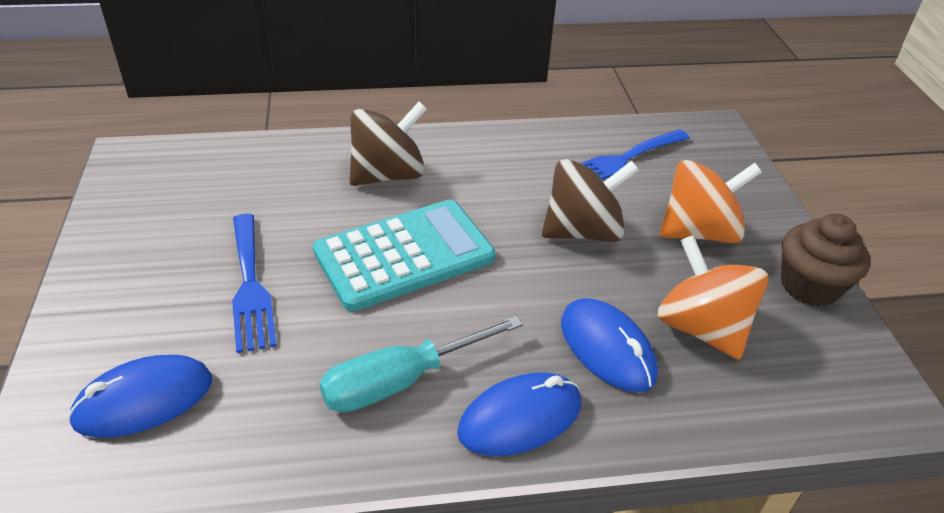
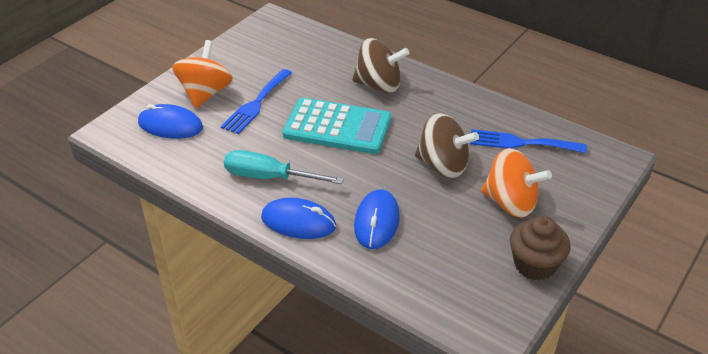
camera: 45 degrees right, 0 degrees up
(701, 328) = (438, 243): orange spinning top -> orange spinning top (205, 93)

